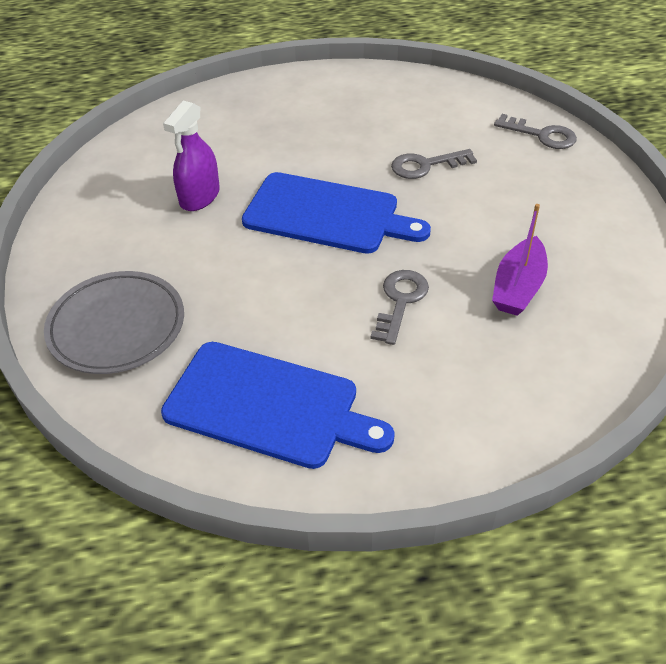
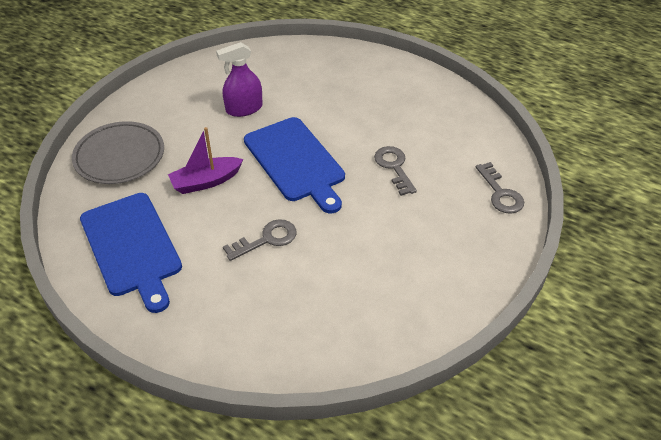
camera: 40 degrees right, 0 degrees up
(426, 165) = (394, 167): grey key -> grey key turned 45 degrees clockwise
(518, 287) = (343, 278): purple boat -> purple boat (206, 181)

